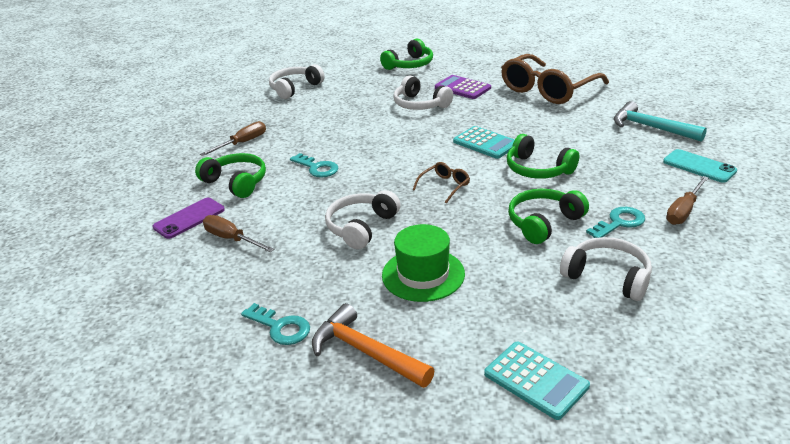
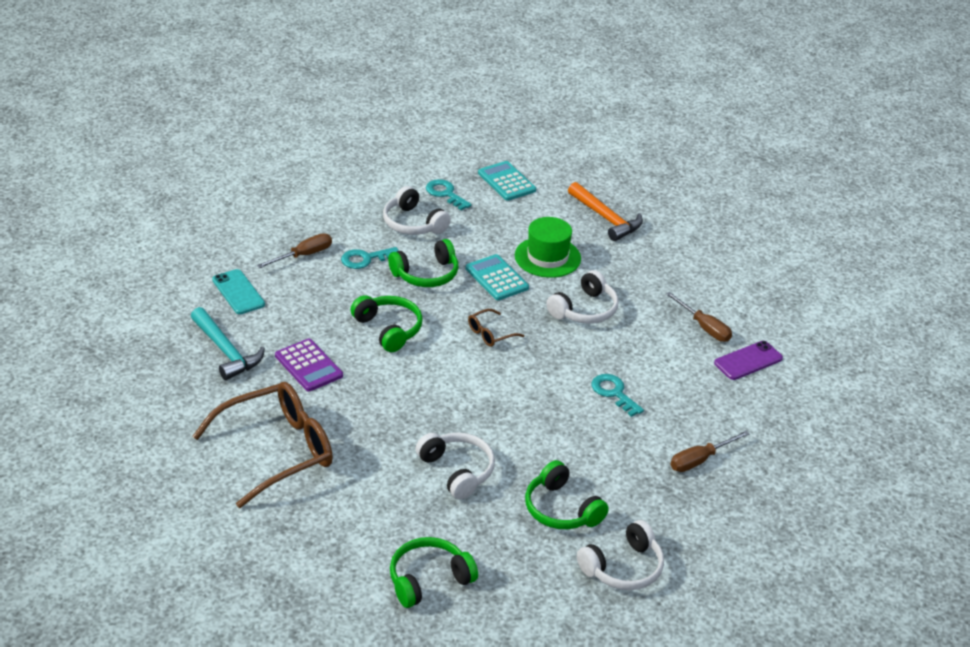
camera: 170 degrees left, 5 degrees up
(236, 182) = (704, 396): green headphones -> green headphones (561, 509)
(280, 327) = (663, 246): turquoise key -> turquoise key (445, 194)
(462, 88) = (383, 490): purple calculator -> purple calculator (308, 366)
(485, 143) = (417, 378): turquoise calculator -> turquoise calculator (497, 278)

